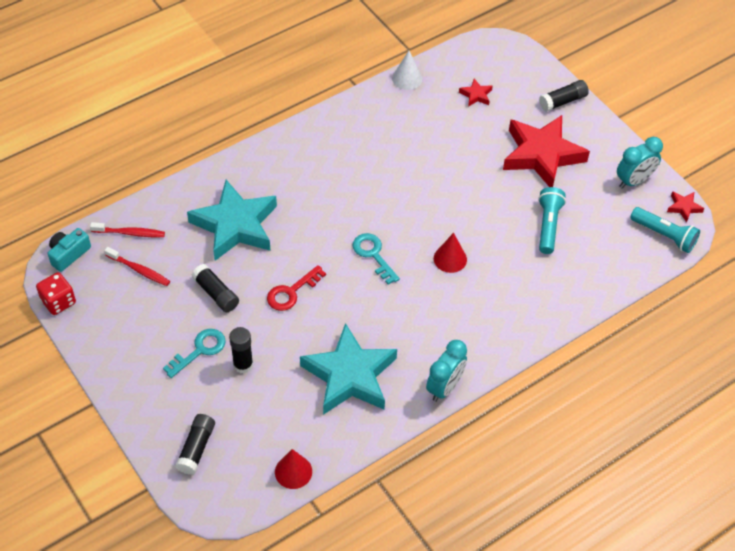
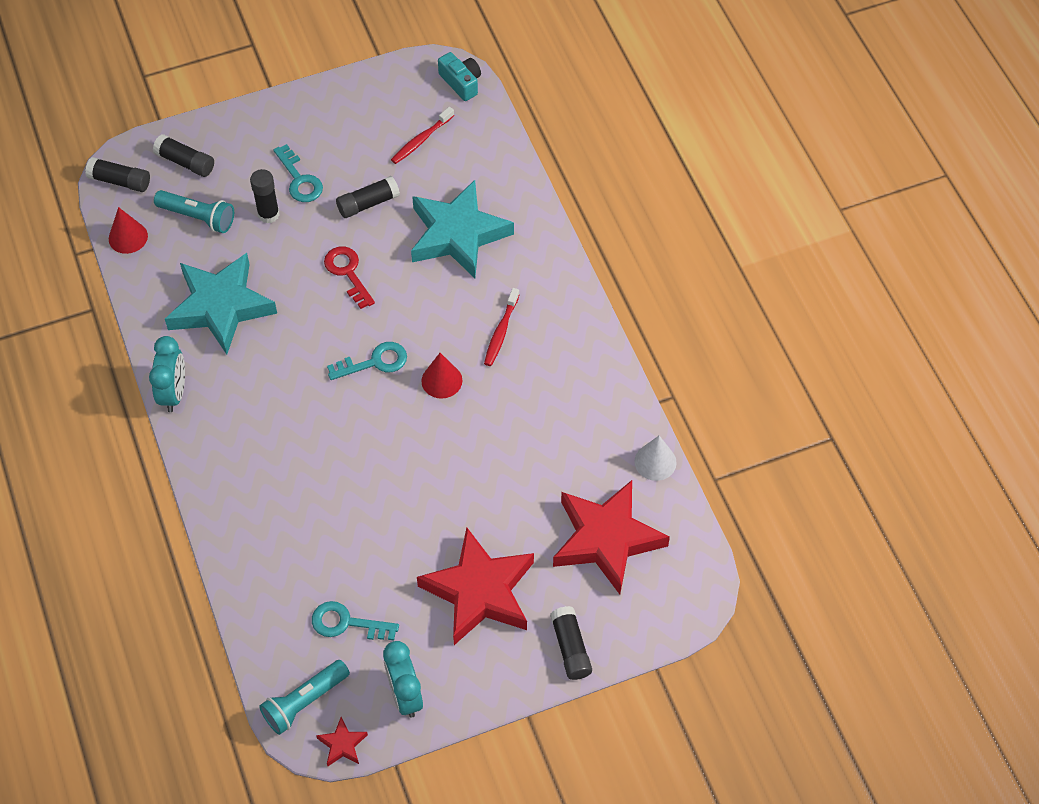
camera: 105 degrees right, 5 degrees up
(58, 302) = (401, 69): red dice -> none
(130, 233) = (474, 137): red toothbrush -> red toothbrush (501, 332)
(229, 498) = (120, 181): none -> black glue stick
(444, 387) = (173, 393): turquoise clock -> turquoise clock turned 135 degrees counterclockwise
(450, 259) = (344, 441): red cone -> red cone (441, 380)
(476, 95) = (606, 539): red star -> red star, size x2.45
(548, 226) = (361, 564): turquoise flashlight -> turquoise flashlight (198, 217)
(596, 224) = (346, 623): none -> turquoise key

